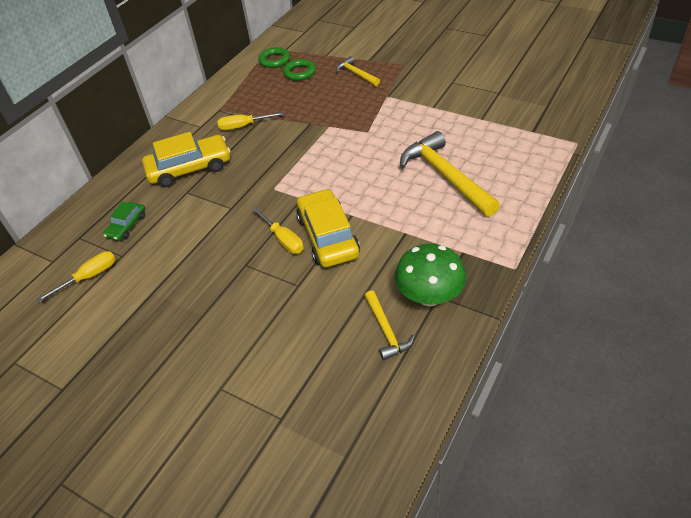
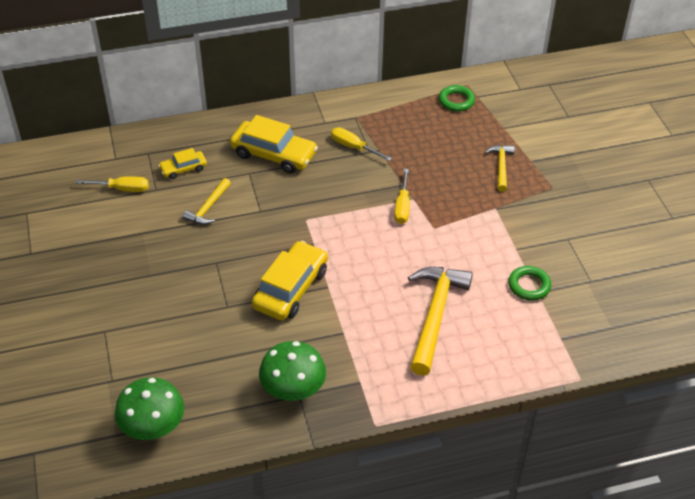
camera: 40 degrees right, 0 degrees up
(127, 226) = (183, 169): green car -> yellow car
(283, 239) = (261, 265): yellow screwdriver -> yellow screwdriver (402, 206)
(299, 73) = (459, 129): green ring -> green ring (529, 286)
(368, 420) = (153, 427): none -> green mushroom
(386, 330) = (236, 386): yellow hammer -> yellow hammer (208, 208)

